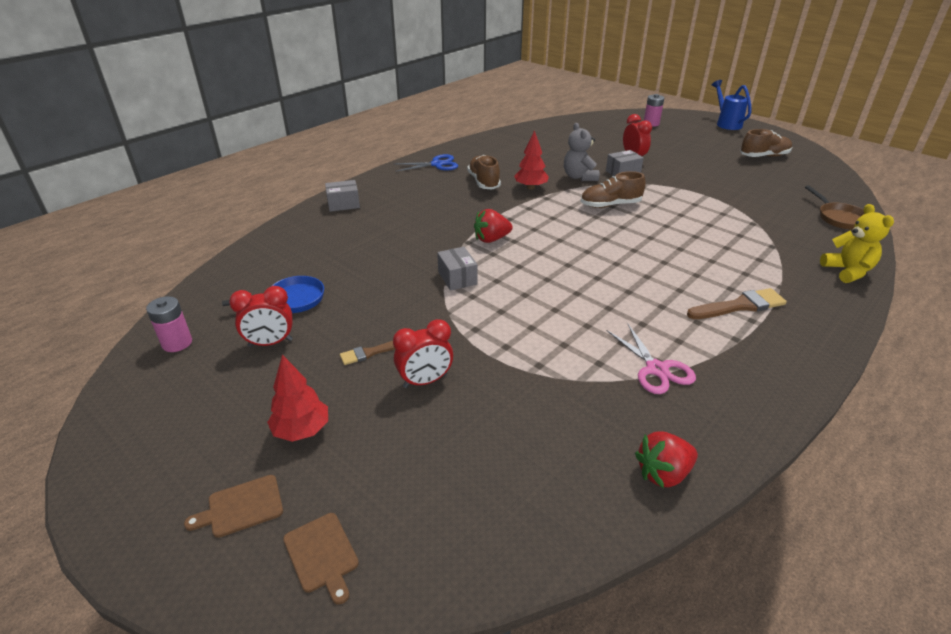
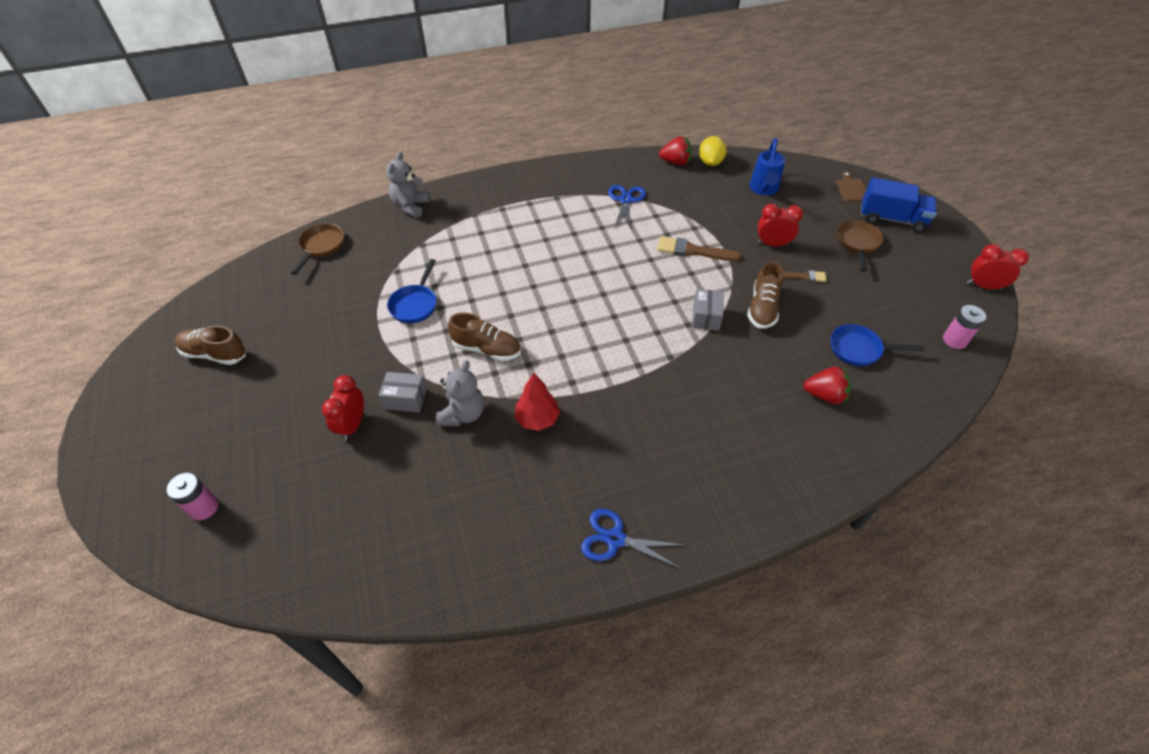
camera: 150 degrees left, 15 degrees up
(241, 507) = (892, 219): brown cutting board -> blue truck
(270, 343) = (877, 312): red clock -> red clock (983, 286)
(302, 430) = (857, 243): red tree -> brown pan
(343, 204) = (781, 489): grey box -> none
(484, 182) = (583, 458): brown shoe -> brown shoe (762, 308)
(491, 239) = (645, 351): red strawberry -> red strawberry (824, 395)
(609, 501) = (710, 162): none -> yellow lemon
(656, 369) = (626, 200): pink scissors -> blue scissors
(700, 210) = (415, 304): none -> blue pan
(726, 123) = (115, 451): blue watering can -> blue watering can (763, 190)
(739, 306) = (523, 213): brown brush -> brown brush (693, 251)
(847, 271) = (411, 206): yellow teddy bear -> grey teddy bear

